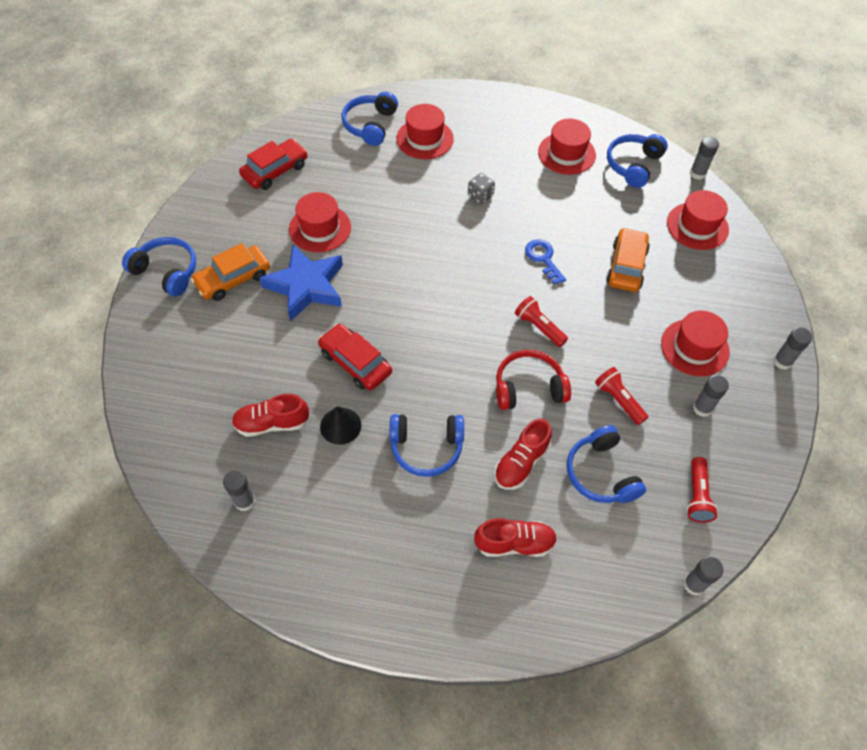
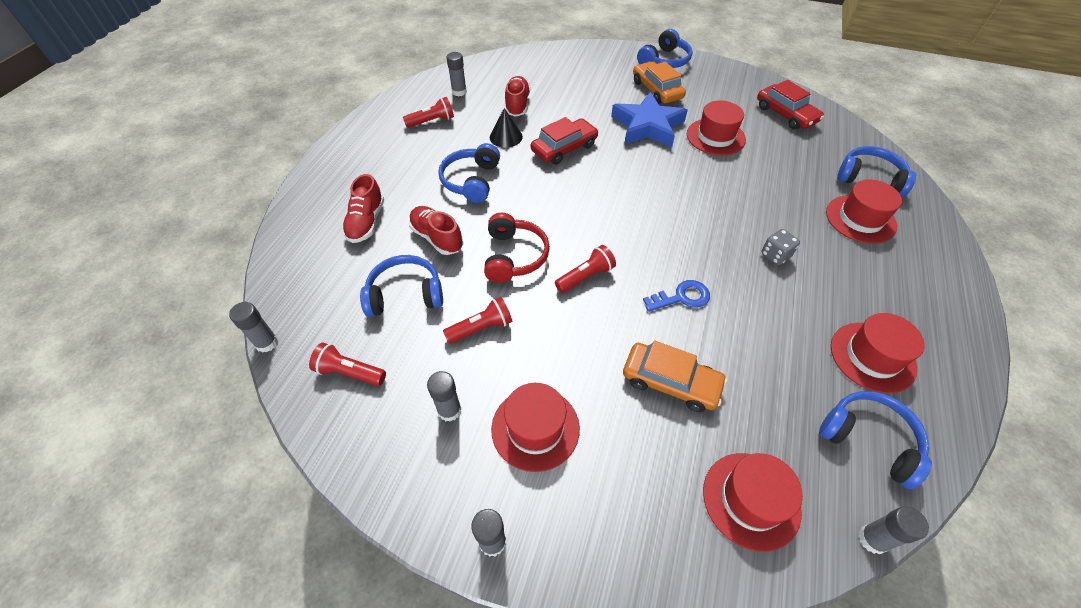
camera: 100 degrees right, 5 degrees down
(316, 520) = (431, 121): none -> red flashlight

